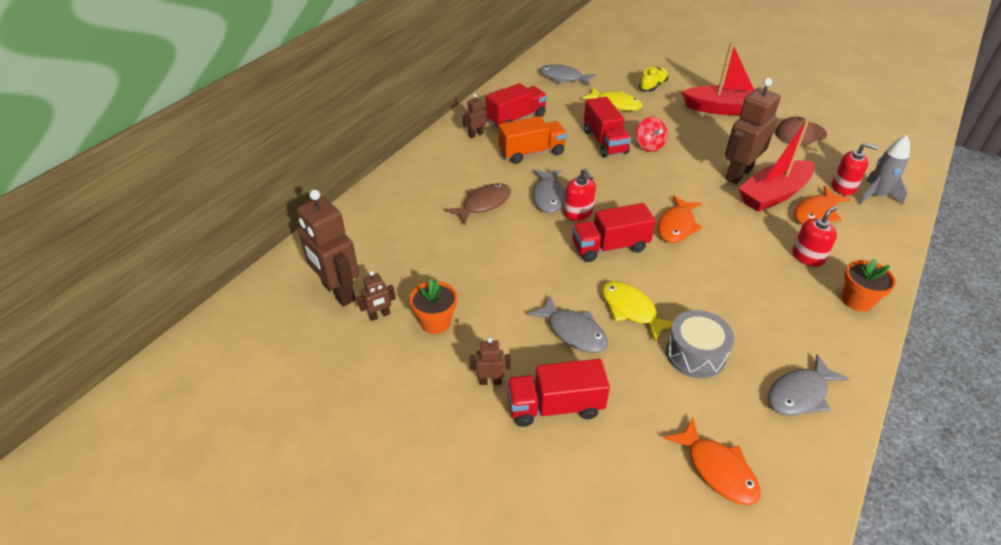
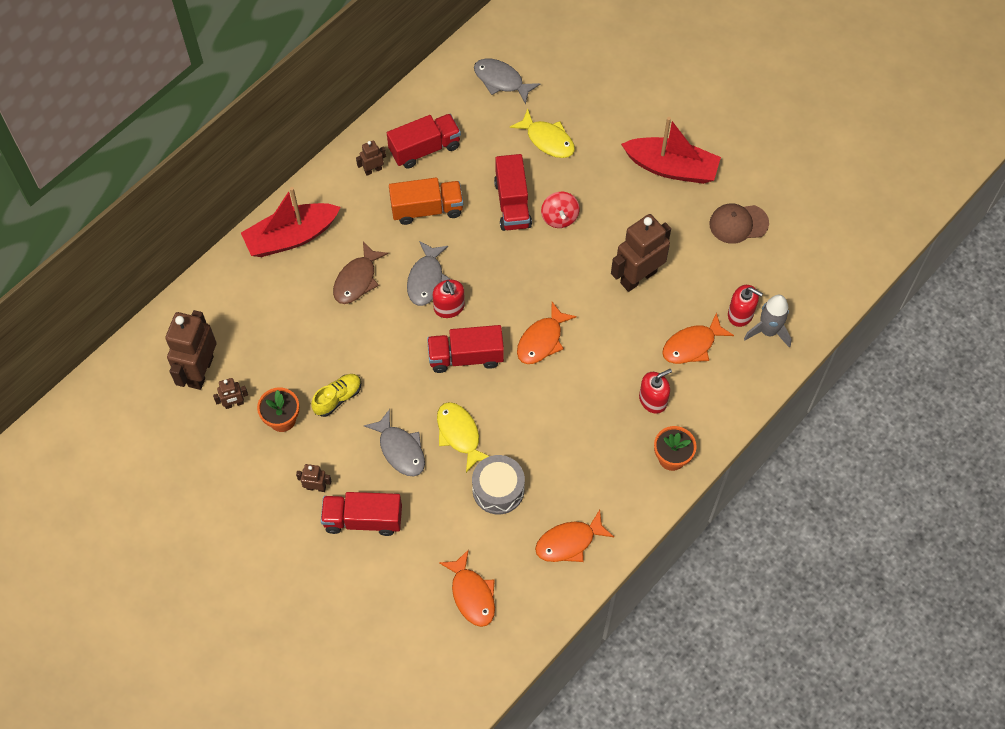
camera: 10 degrees right, 20 degrees up
(338, 292) = (200, 371): brown robot -> brown robot turned 45 degrees clockwise
(483, 204) = (357, 279): brown fish -> brown fish turned 150 degrees clockwise
(652, 86) = (604, 112): yellow shoe -> yellow shoe (337, 398)
(773, 194) = (661, 312): red boat -> red boat (291, 237)
(800, 394) = (569, 542): grey fish -> orange fish

